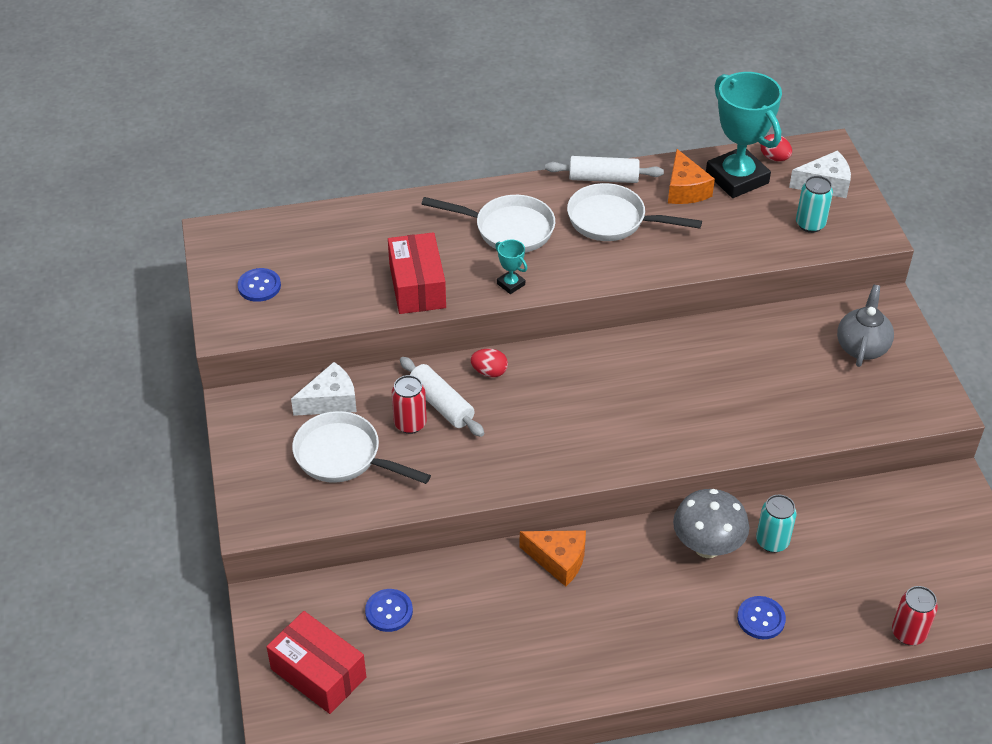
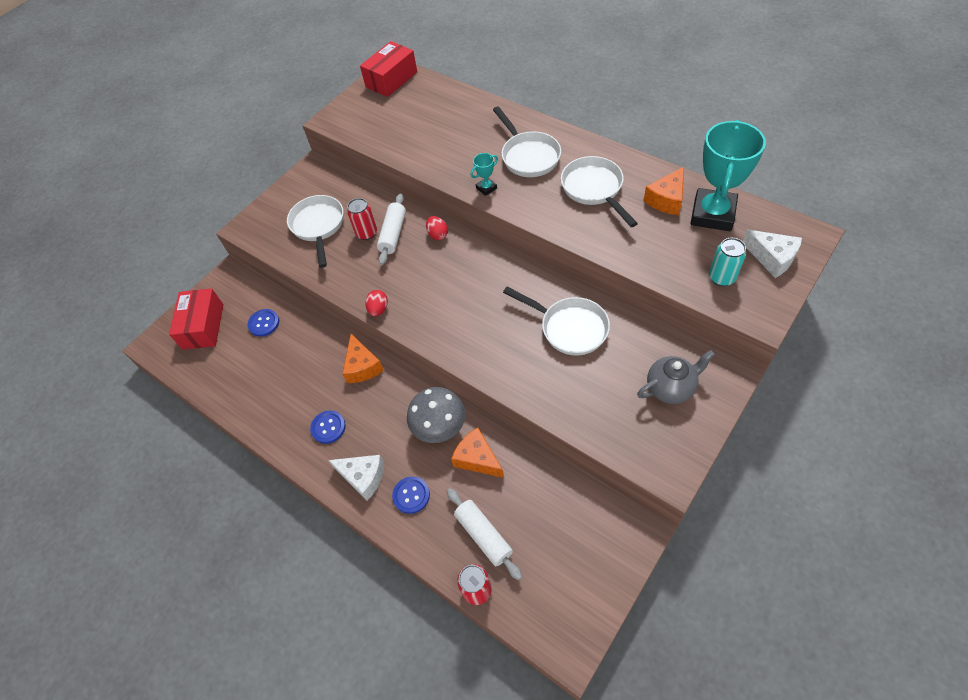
camera: 55 degrees right, 10 degrees up
(259, 286) = (372, 108): blue button -> blue button (328, 427)
(330, 401) = (350, 194): white cheese -> white cheese (363, 477)
(417, 286) = (440, 157): red box -> red box (391, 79)
(511, 284) = (486, 188): turquoise trophy -> turquoise trophy turned 45 degrees clockwise
(603, 178) = (624, 161): white rolling pin -> white rolling pin (483, 535)
(725, 362) = (569, 328): none -> white pan
(772, 541) = (477, 458): turquoise can -> orange cheese
(774, 158) = (759, 217): red egg -> red egg (378, 309)

